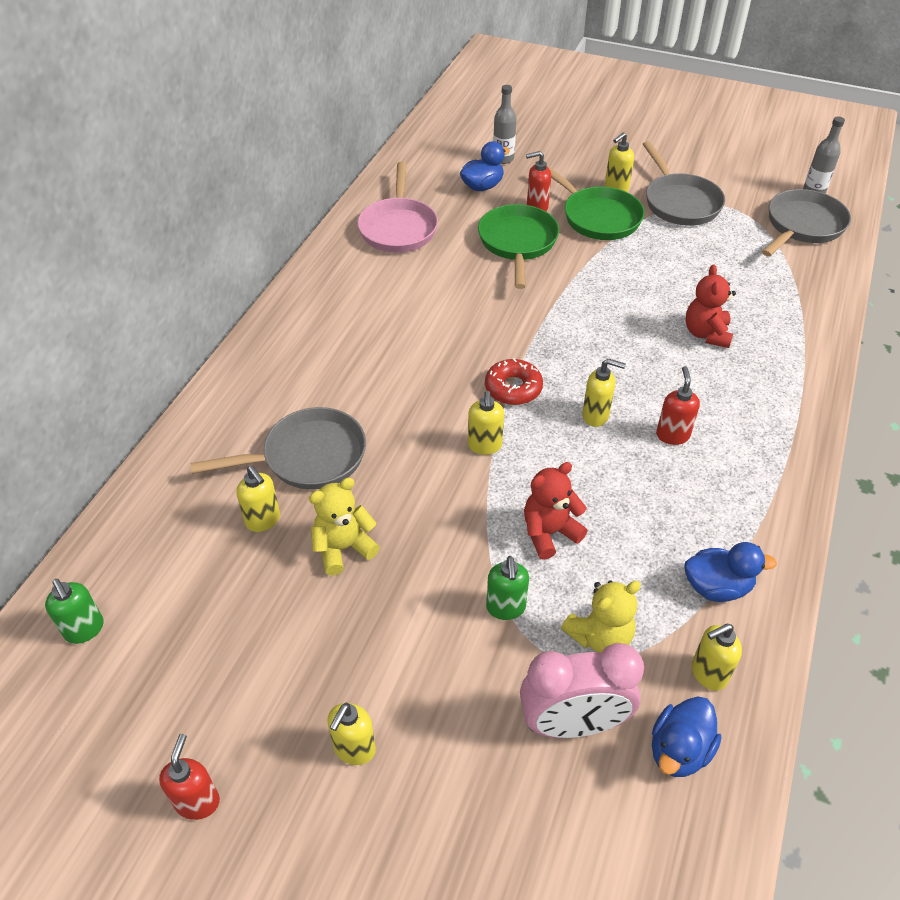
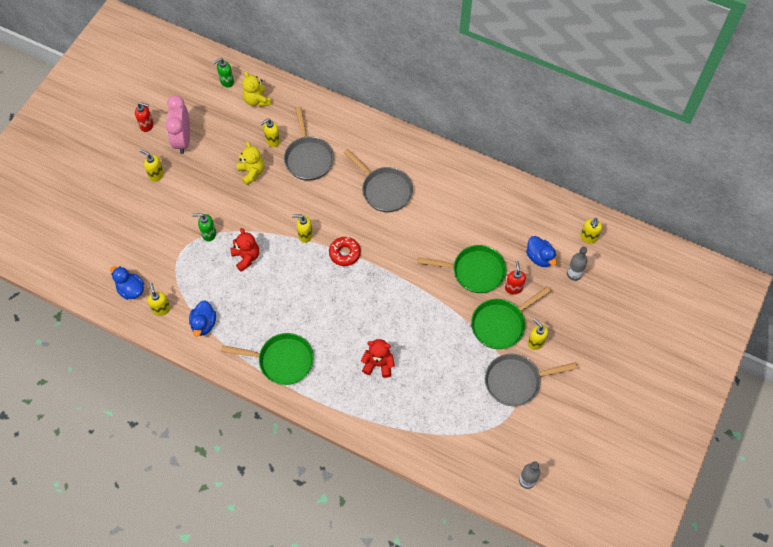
camera: 95 degrees right, 15 degrees up
(398, 228) = (494, 205): pink pan -> none
(573, 724) = (150, 252): pink clock -> pink clock (183, 140)
(596, 416) = (319, 291): yellow soap dispenser -> yellow soap dispenser (588, 238)
(600, 636) = (187, 269): yellow teddy bear -> yellow teddy bear (257, 100)
(672, 435) = (300, 326): red soap dispenser -> none
(747, 453) = (282, 361): none -> green pan
(802, 226) = (484, 458): grey pan -> grey pan (384, 190)

